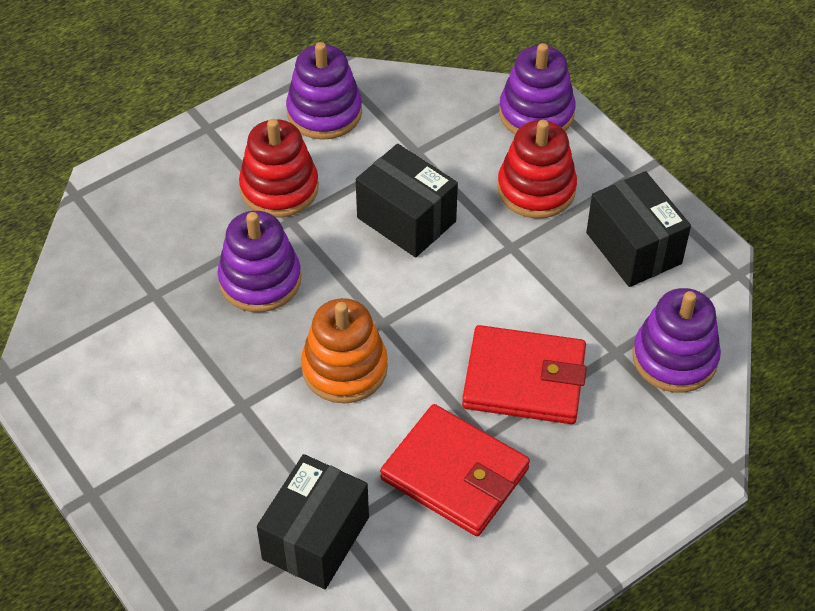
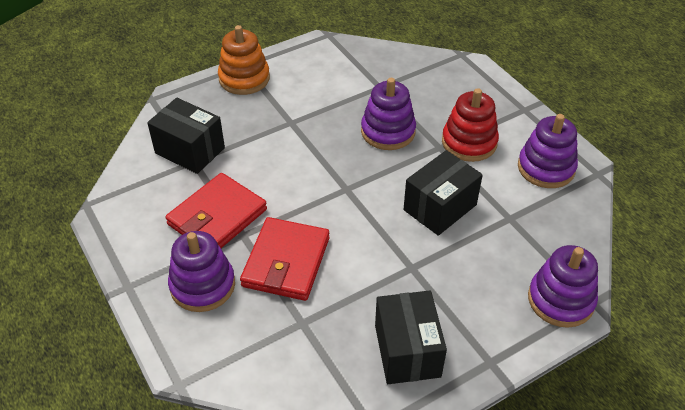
camera: 95 degrees right, 5 degrees down
(344, 368) = (311, 168): orange stacking toy -> orange stacking toy (244, 78)
(536, 189) = (472, 290): red stacking toy -> none
(633, 248) = (407, 351): black box -> black box turned 75 degrees counterclockwise
(674, 358) = (290, 362): purple stacking toy -> purple stacking toy (202, 285)

